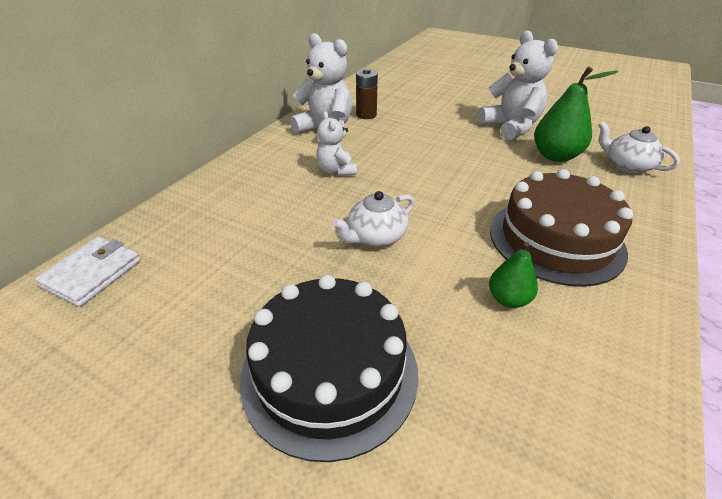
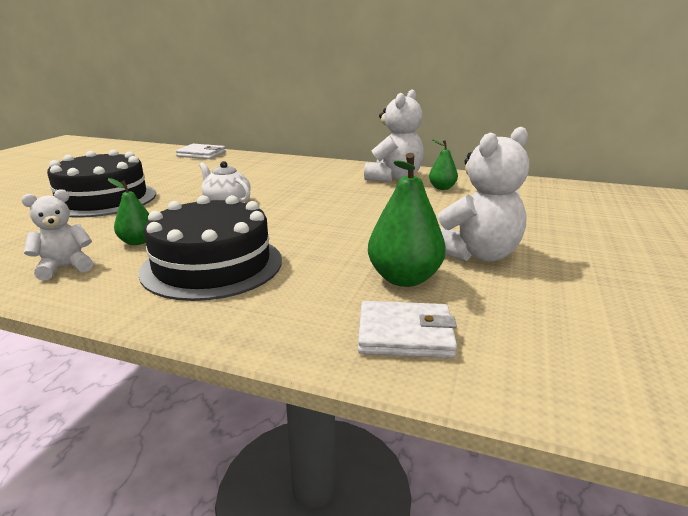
camera: 80 degrees right, 15 degrees down
(336, 170) = (322, 186): white teddy bear -> white teddy bear (65, 267)
(366, 115) = (442, 188): brown battery -> green pear
(556, 240) = (212, 265): brown cake -> black cake
(627, 165) = (405, 334): white teapot -> white wallet

